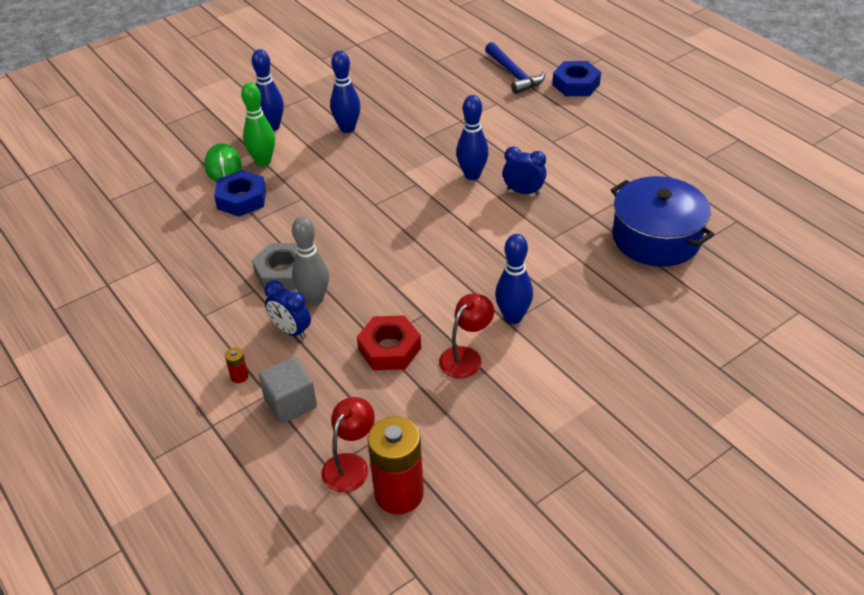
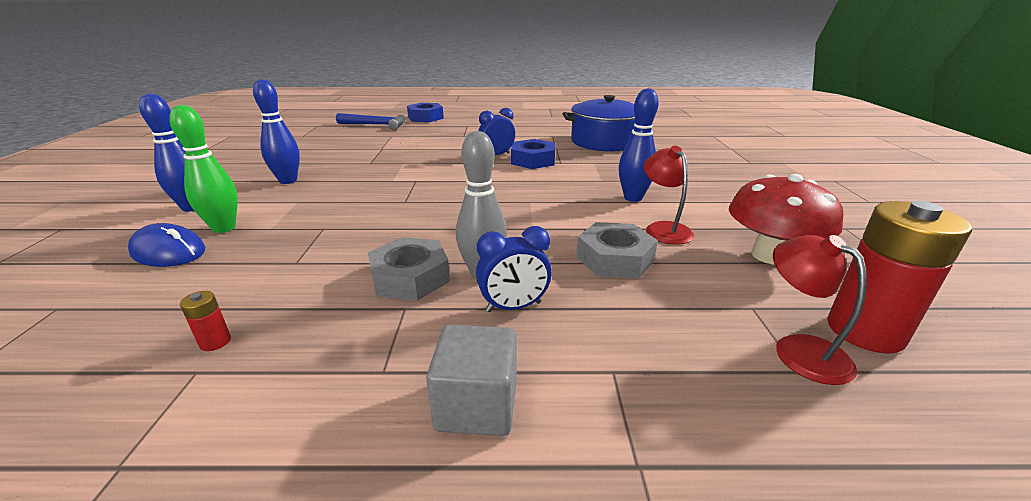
camera: 55 degrees left, 15 degrees down
(223, 166) = (168, 252): green mouse -> blue mouse
(239, 376) = (551, 384): red battery -> red battery (215, 342)
(242, 199) = (245, 260): blue nut -> blue nut (533, 160)
(290, 403) = (649, 356): grey cube -> grey cube (477, 405)
(389, 349) = (615, 259): red nut -> grey nut
(472, 175) = (447, 162): blue bowling pin -> none
(474, 429) = (770, 255): none -> red mushroom

